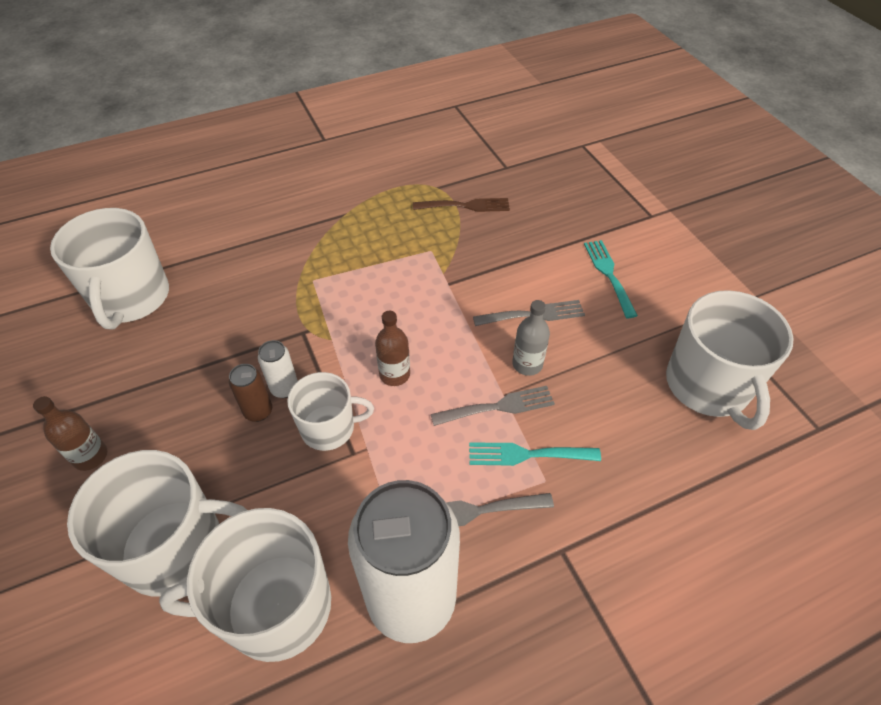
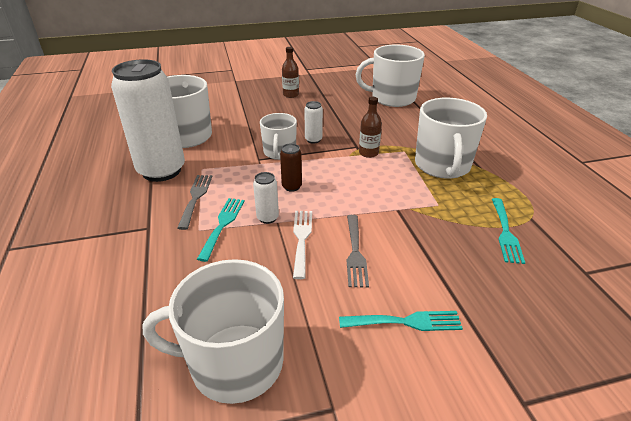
camera: 100 degrees right, 15 degrees down
(176, 547) = (232, 114): white mug -> white mug (442, 166)
(258, 411) = (300, 132): brown can -> brown can (292, 186)
(394, 374) = (311, 177): brown bottle -> brown bottle (368, 153)
(466, 206) = (505, 232): brown fork -> turquoise fork
(498, 407) = (267, 218): grey fork -> white can
(527, 364) = (301, 239): grey bottle -> white fork

